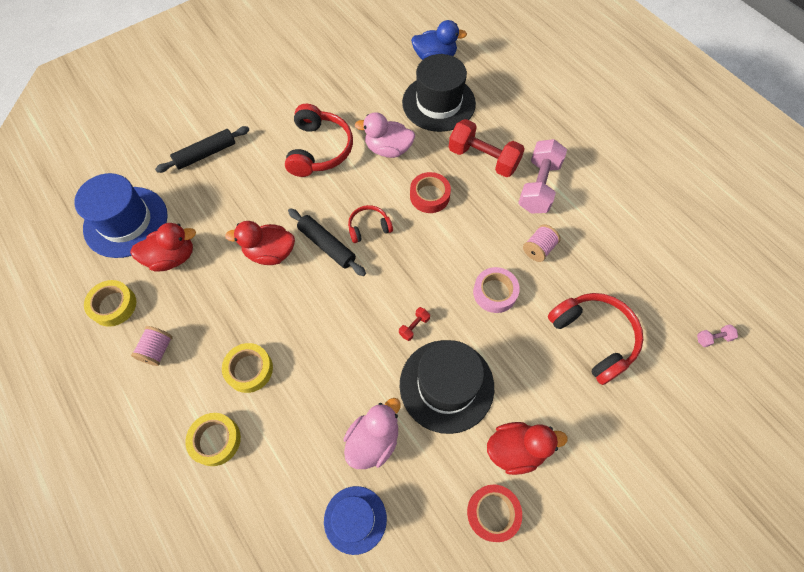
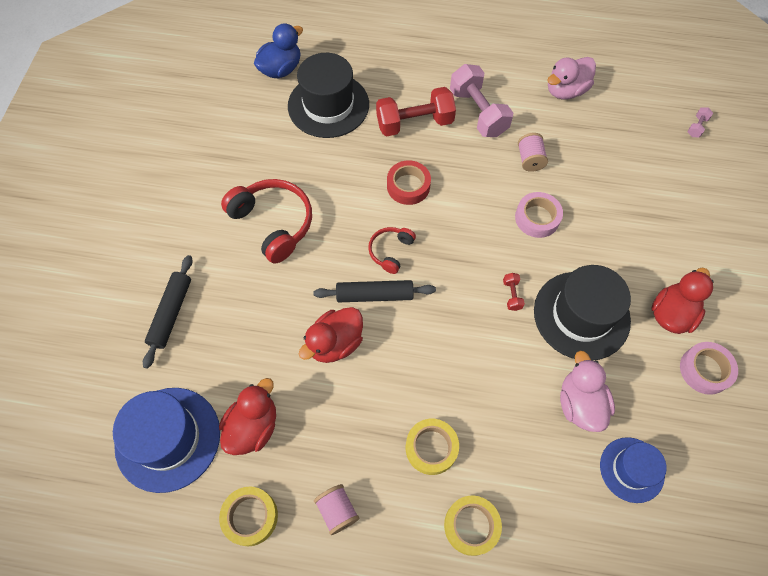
camera: 45 degrees left, 0 degrees up
(388, 149) = (331, 176): pink duck -> pink duck (565, 91)
(493, 513) = (705, 370): red tape -> pink tape
(593, 338) = (632, 191): red headphones -> none

